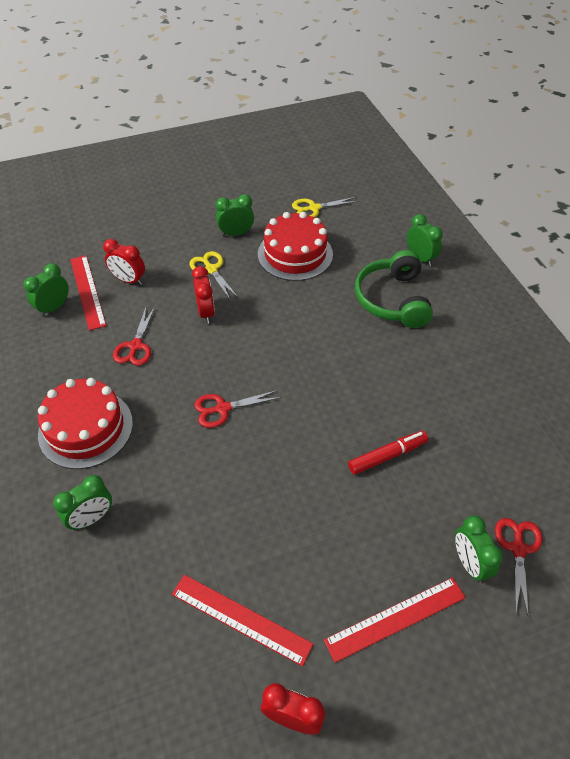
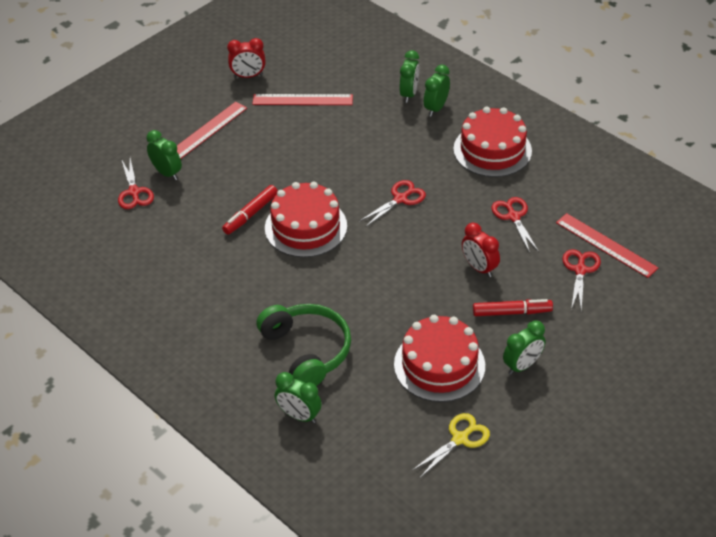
camera: 155 degrees right, 5 degrees down
(54, 308) = (618, 220): green clock -> green clock (409, 94)
(129, 280) = (580, 270): red clock -> red scissors
(211, 269) = (512, 312): yellow scissors -> red marker
(336, 415) = (306, 227): none -> red cake

